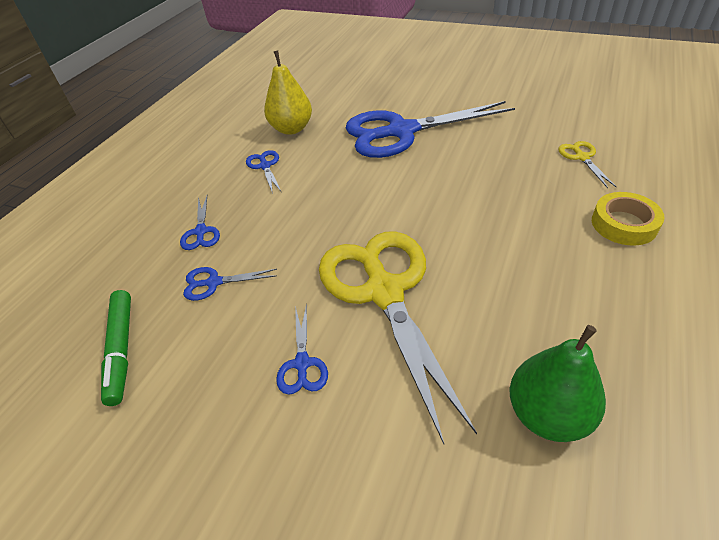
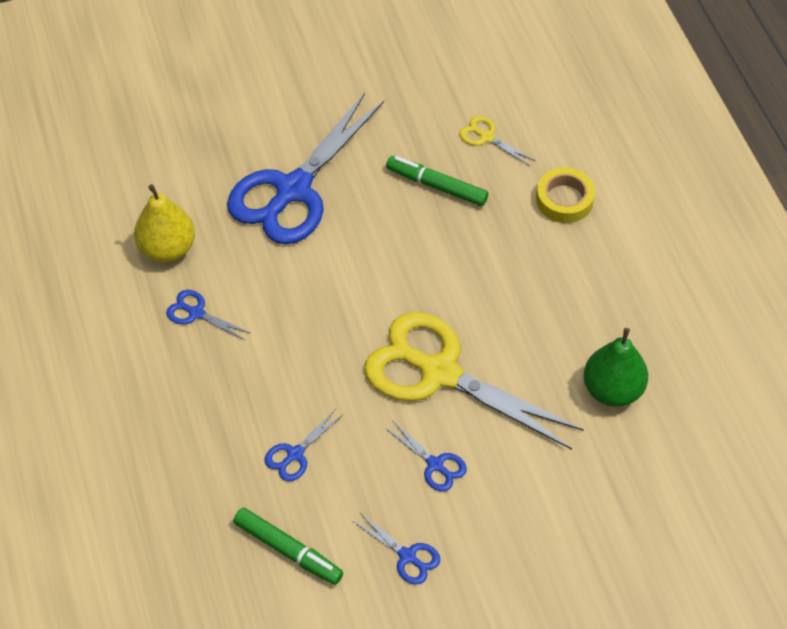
camera: 45 degrees left, 10 degrees up
(201, 232) = (222, 420): blue scissors -> blue scissors (407, 556)
(510, 169) = (436, 186): none -> green marker

